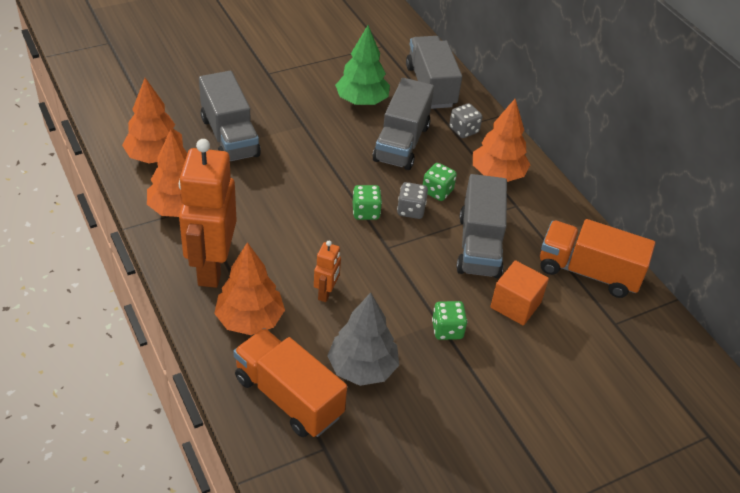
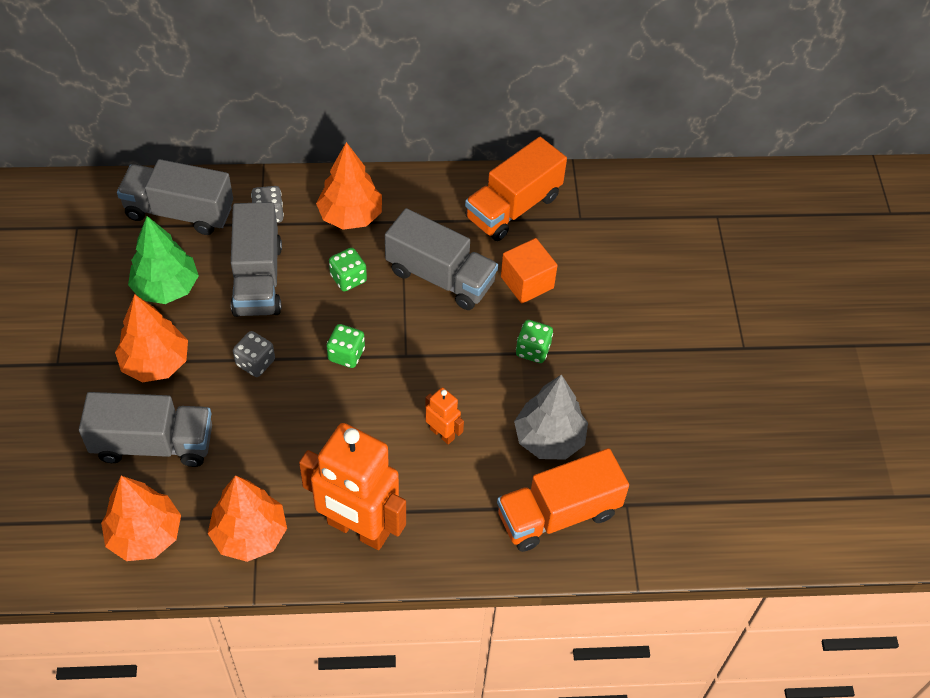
camera: 65 degrees left, 10 degrees up
(250, 320) = (448, 516): orange tree -> orange tree (155, 363)
(401, 143) = (257, 279): grey truck -> grey truck turned 45 degrees clockwise
(411, 210) = (363, 313): grey dice -> grey dice (255, 362)

